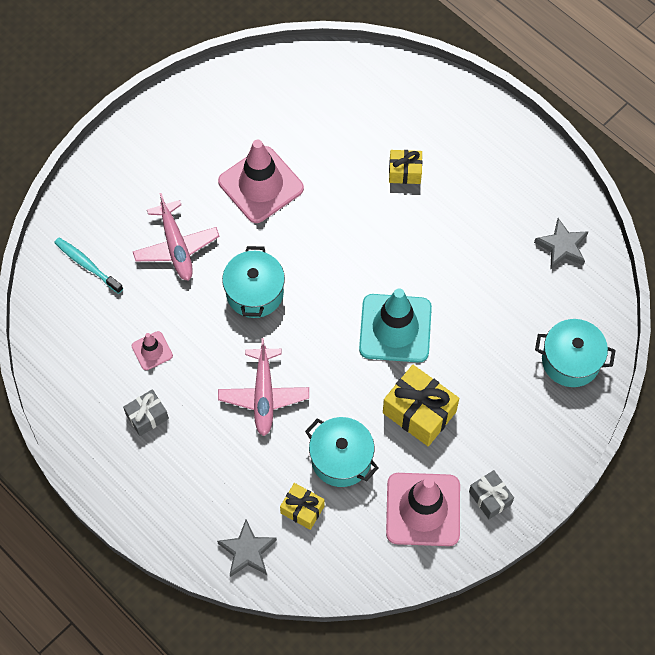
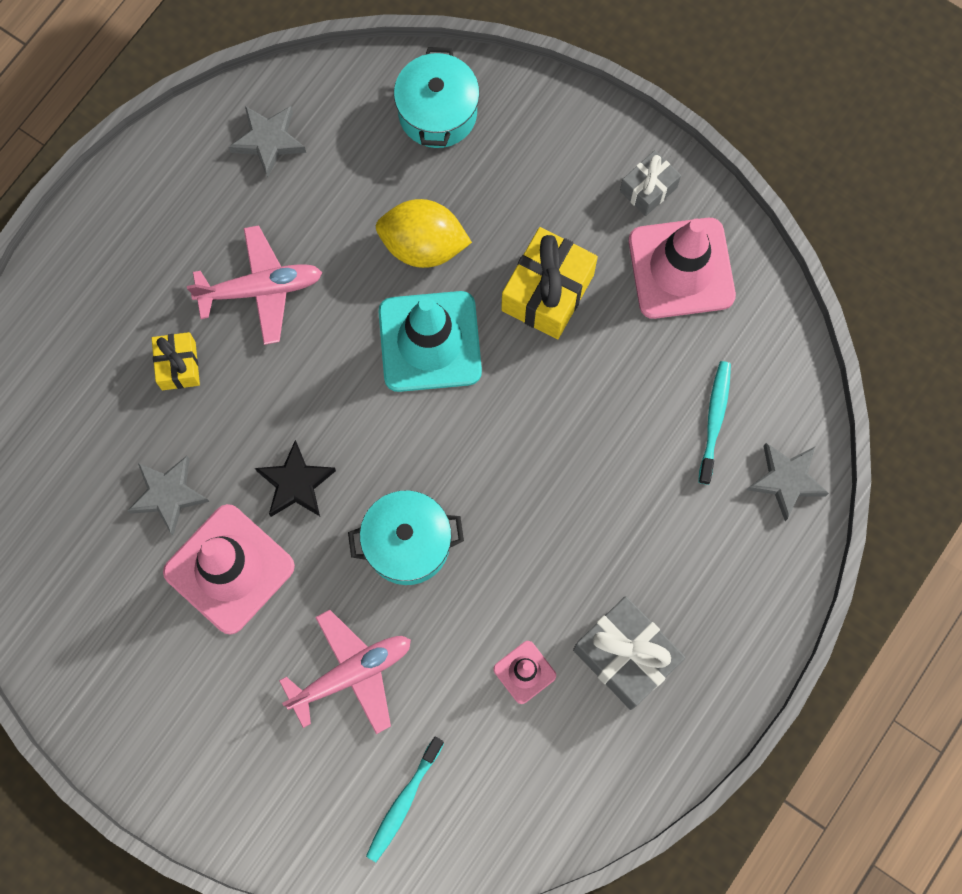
camera: 100 degrees left, 10 degrees up
(147, 417) = (625, 656): grey gift -> grey gift, size x1.71
(264, 395) = (563, 501): pink plane -> pink plane (261, 289)
(302, 509) = (714, 420): yellow gift -> turquoise toothbrush
(310, 231) = (296, 483): none -> black star
(317, 156) = (168, 495): none -> grey star
(341, 459) = (633, 382): turquoise pot -> none
(468, 335) = (423, 245): none -> yellow lemon

